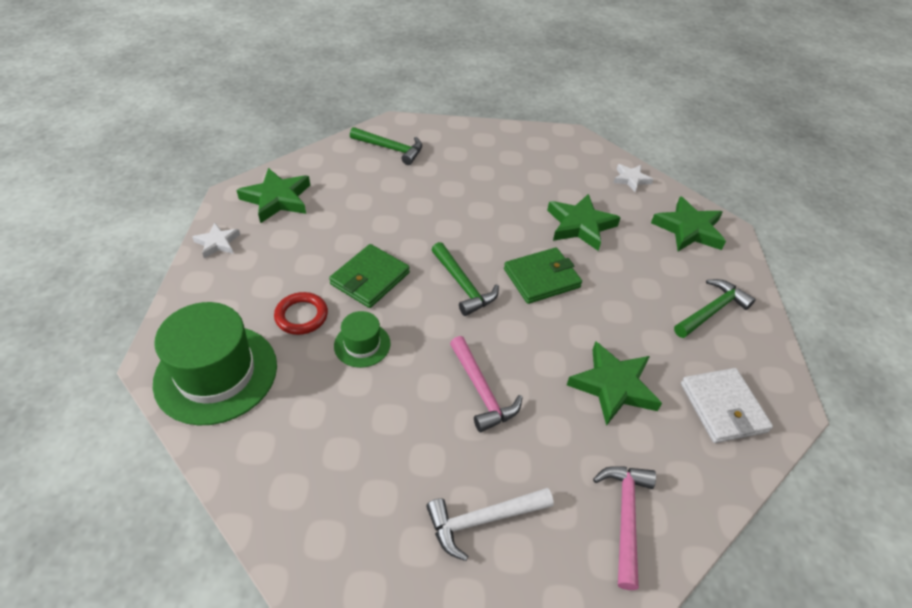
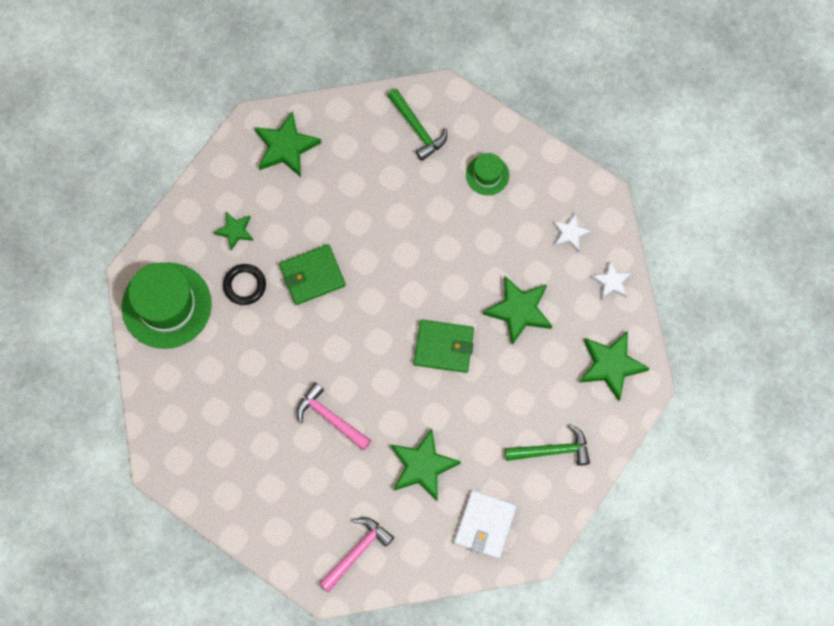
camera: 35 degrees right, 25 degrees up
(217, 243) = (218, 176): white star -> white star (570, 233)
(262, 276) = (235, 231): none -> green star
(301, 316) = (244, 285): red ring -> black ring
(362, 344) = (273, 334): green hat -> green hat (487, 175)
(463, 285) = (378, 320): green hammer -> none
(481, 391) = (330, 418): pink hammer -> pink hammer turned 120 degrees clockwise
(483, 520) = (272, 503): white hammer -> none

